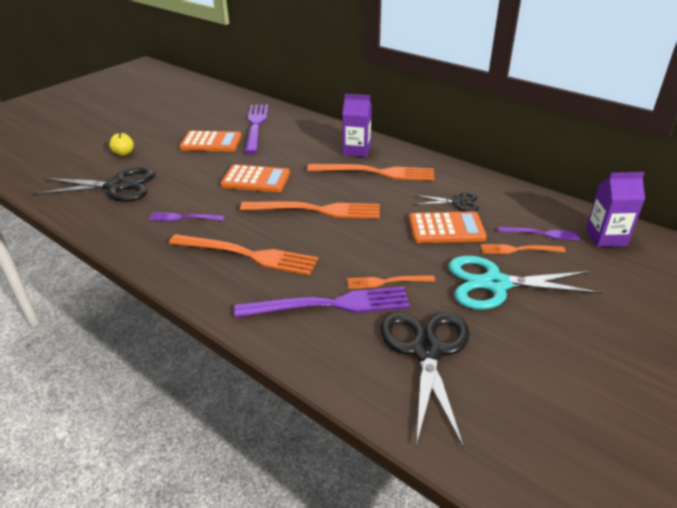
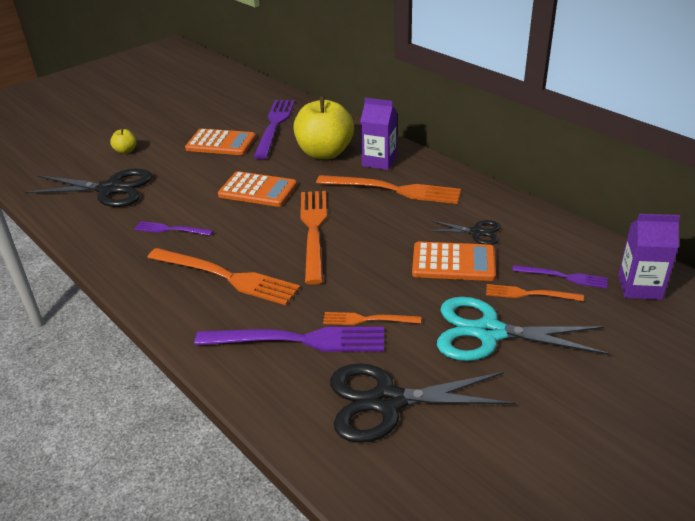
camera: 10 degrees right, 0 degrees up
(307, 146) = (325, 153): none -> yellow apple
(316, 210) = (314, 230): orange fork -> orange fork turned 105 degrees counterclockwise
(426, 351) = (387, 401): black scissors -> black scissors turned 105 degrees counterclockwise

